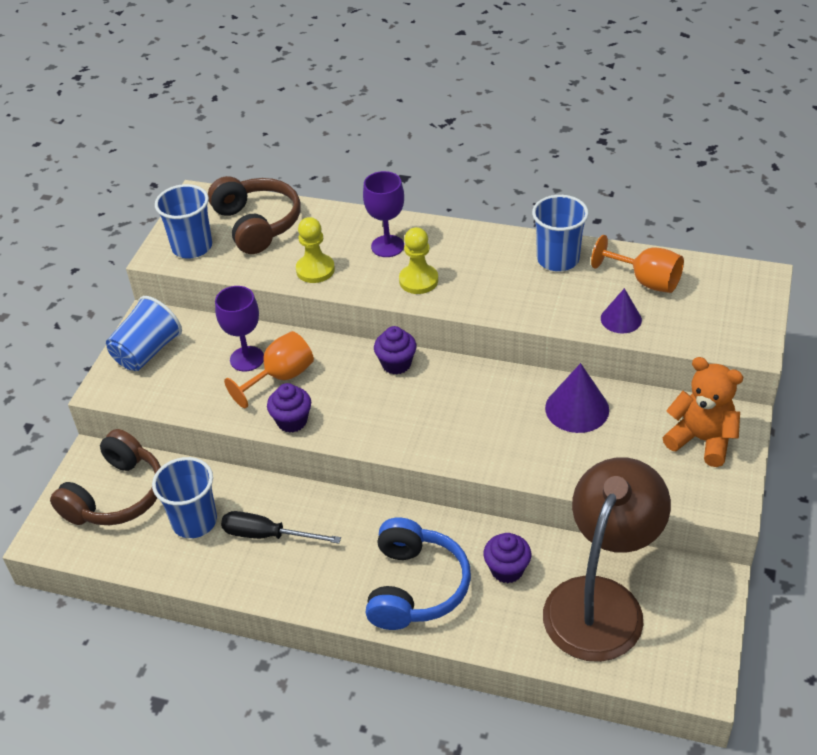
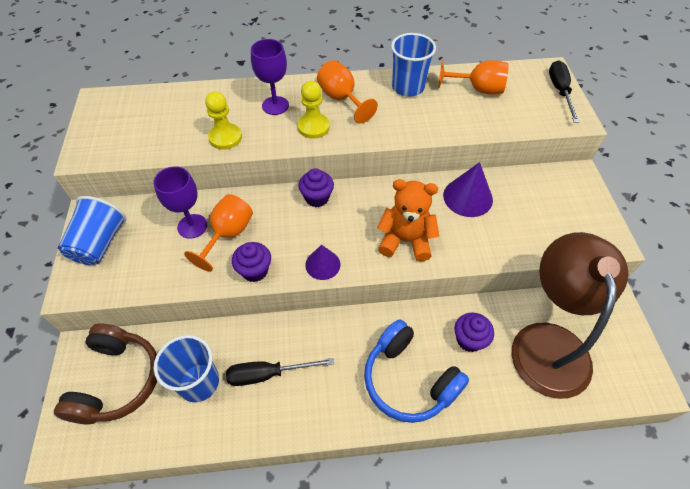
camera: 25 degrees left, 10 degrees up
(192, 247) = (109, 142): blue cup -> none
(257, 224) = (159, 111): brown headphones -> none
(415, 587) = (409, 379): blue headphones -> blue headphones turned 150 degrees clockwise
(469, 256) = (342, 99): none -> orange goblet
(621, 319) = (478, 121): purple cone -> purple cone (322, 264)
(701, 440) = (564, 197): orange teddy bear -> orange teddy bear (405, 240)
(754, 308) = (560, 91): none -> black screwdriver

